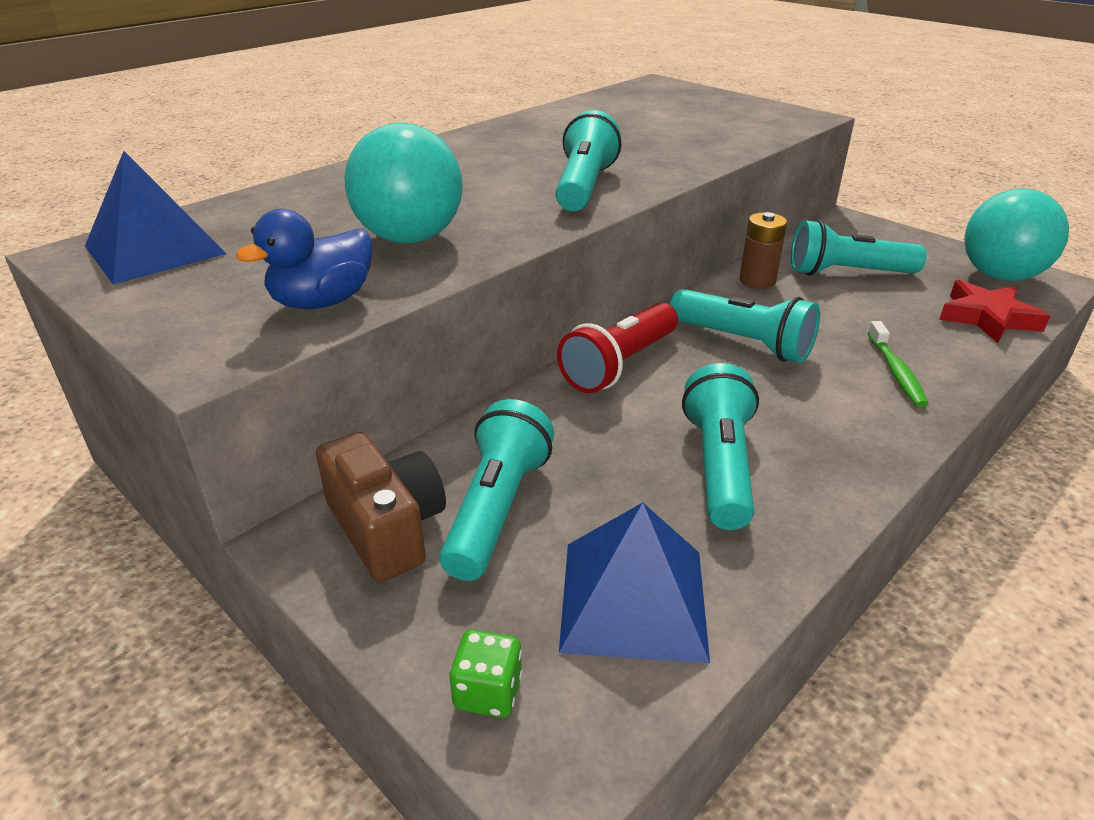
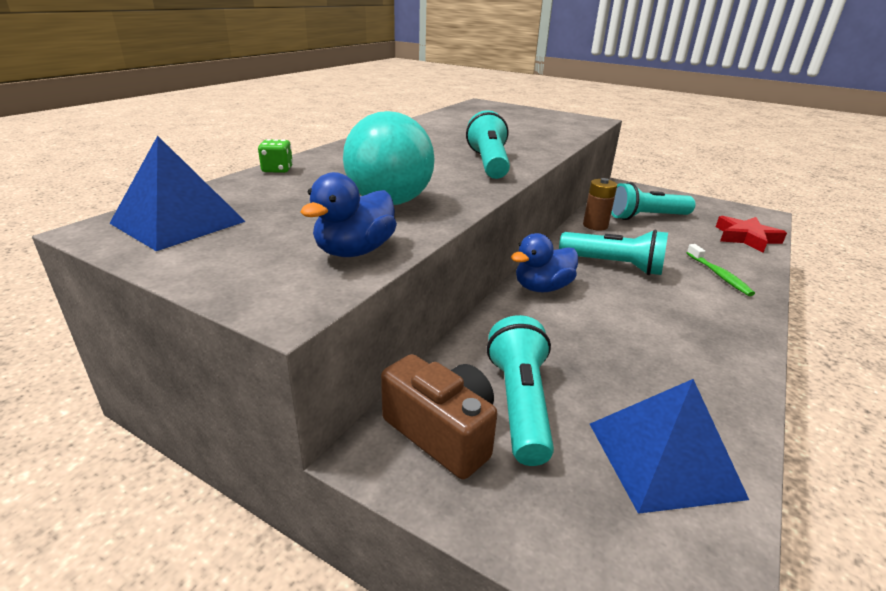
camera: 15 degrees left, 5 degrees down
(488, 692) = (605, 559): green dice -> green dice (277, 169)
(620, 365) = (542, 288): red flashlight -> blue duck
(719, 466) = (654, 350): turquoise flashlight -> none
(1000, 276) = (734, 213): turquoise ball -> none

